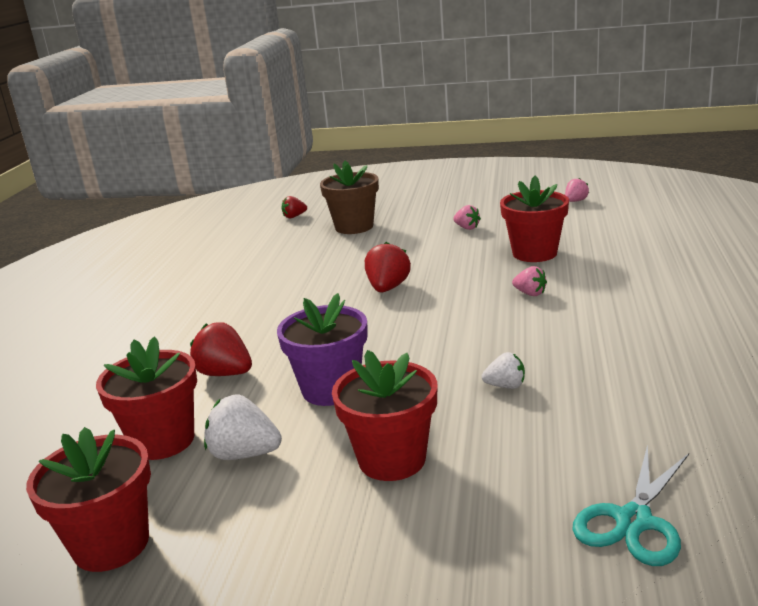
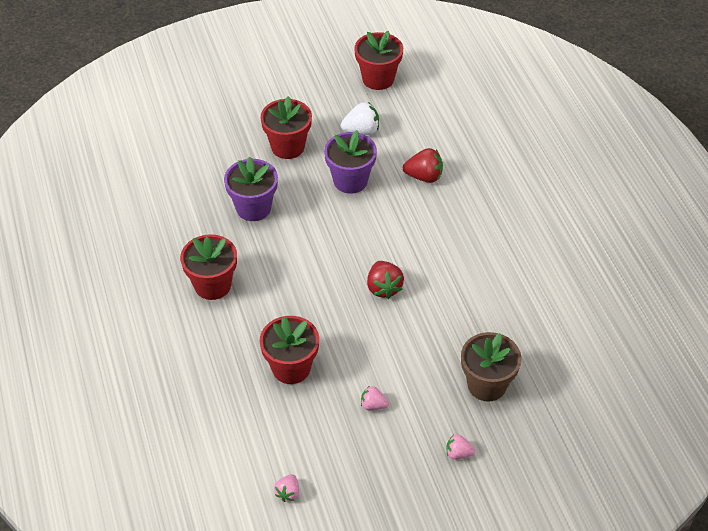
camera: 150 degrees right, 25 degrees up
(163, 440) = (411, 127): red flower pot -> red flower pot (212, 285)
(294, 216) = (569, 395): red strawberry -> none
(505, 386) = (253, 208): white strawberry -> purple flower pot
(530, 293) = (273, 305): pink strawberry -> pink strawberry (458, 453)
(633, 521) = (171, 145): turquoise scissors -> none

